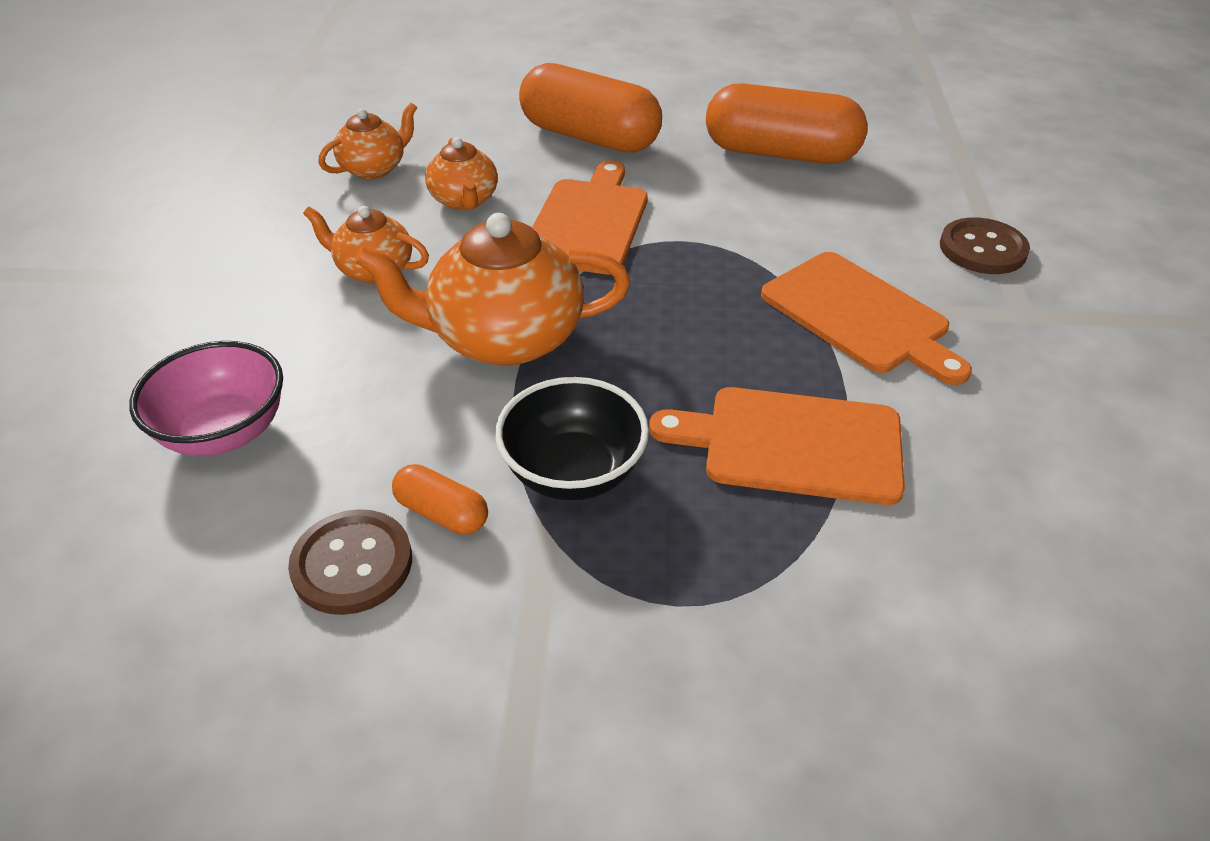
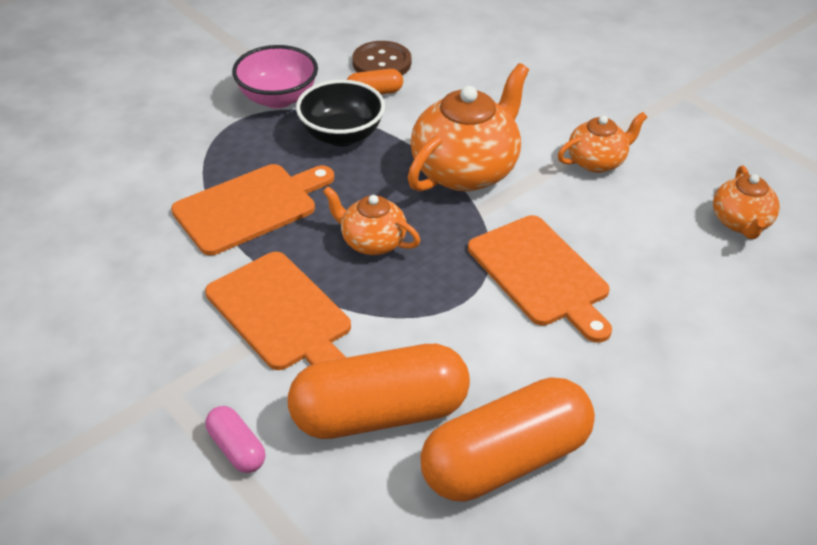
camera: 135 degrees right, 0 degrees up
(224, 432) = (510, 66): pink bowl -> pink bowl (278, 98)
(464, 200) = (641, 237): orange teapot -> orange teapot (372, 242)
(589, 137) = (672, 362): orange capsule -> orange capsule (379, 413)
(859, 316) = (282, 314): orange cutting board -> orange cutting board turned 135 degrees counterclockwise
(982, 249) = (236, 448): brown button -> pink capsule

